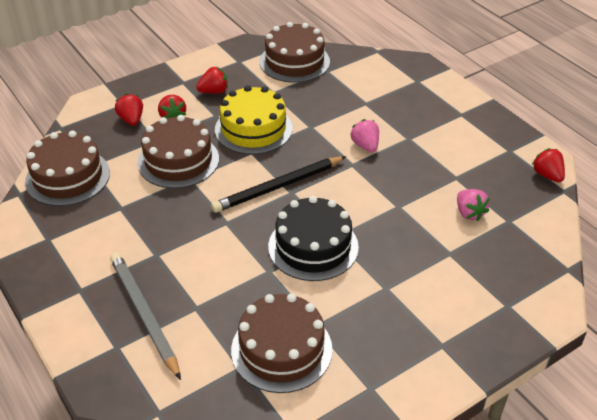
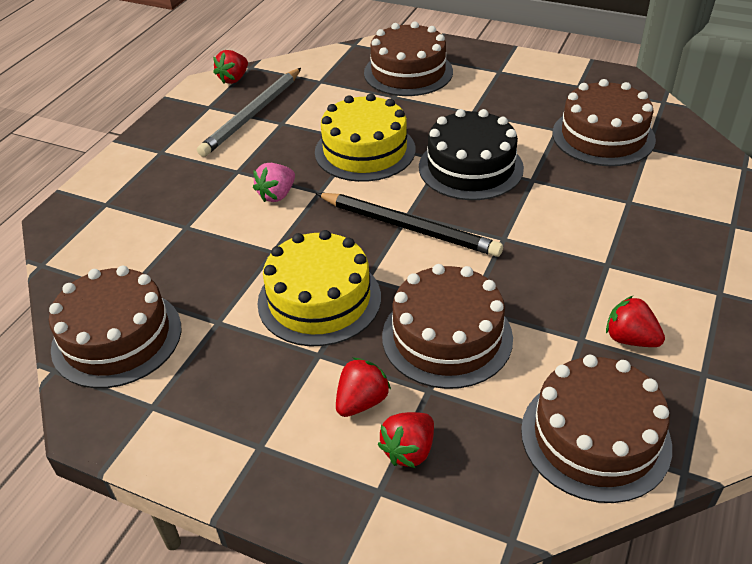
camera: 120 degrees left, 0 degrees up
(144, 315) = (680, 229): grey pencil -> grey pencil (253, 114)
(214, 91) = (260, 390): red strawberry -> red strawberry (630, 339)
(382, 203) = (365, 150): none -> yellow cake
(469, 213) = (330, 102): pink strawberry -> none
(486, 281) = (408, 72): none -> brown cake

